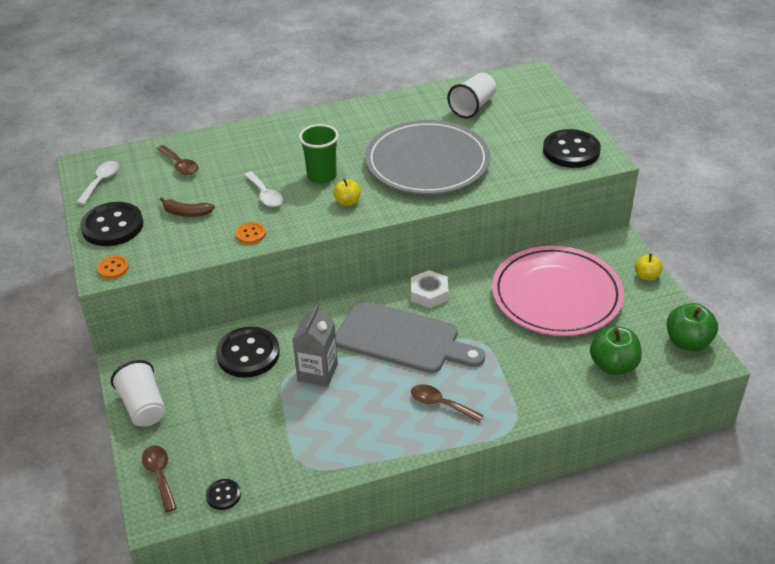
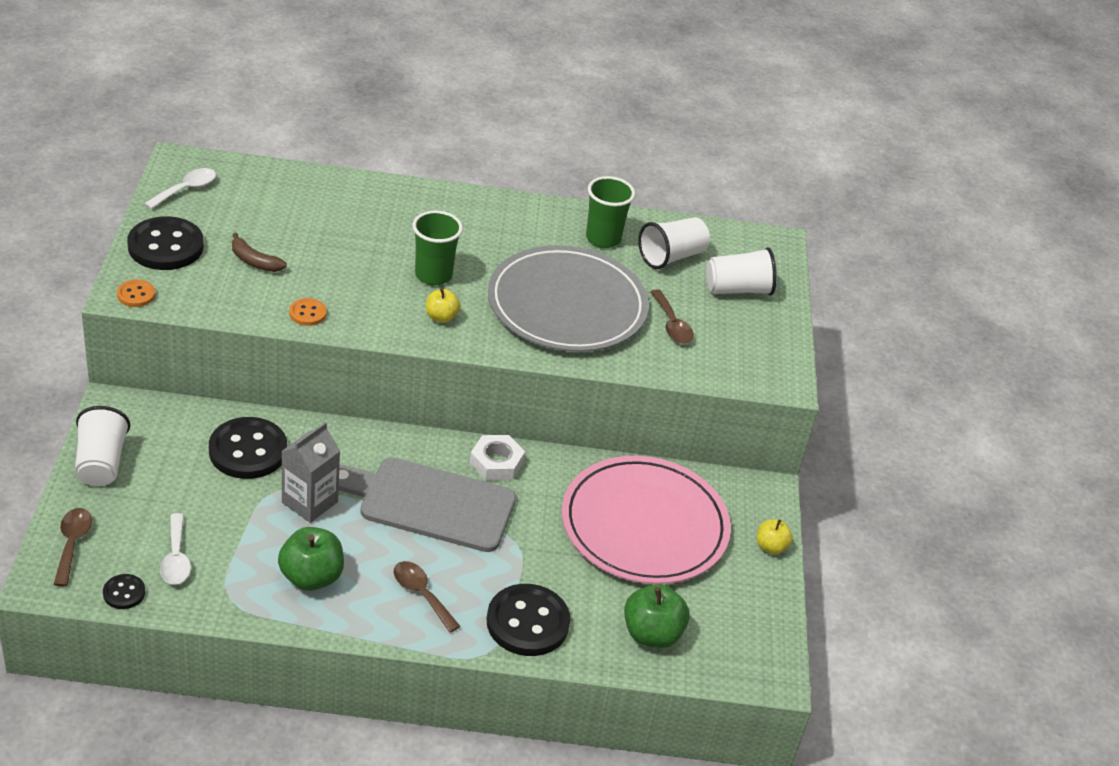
camera: 15 degrees right, 0 degrees up
(180, 165) = (284, 202): brown spoon -> brown spoon (672, 325)
(265, 195) = (354, 273): white spoon -> white spoon (176, 558)
(402, 339) = (429, 503): grey cutting board -> grey cutting board turned 150 degrees clockwise
(419, 111) = (603, 238): none -> green cup
(531, 112) = (738, 289): none -> white cup
(571, 151) = (750, 356): black button -> black button (527, 622)
(688, 342) = (762, 644): green apple -> green apple (311, 577)

